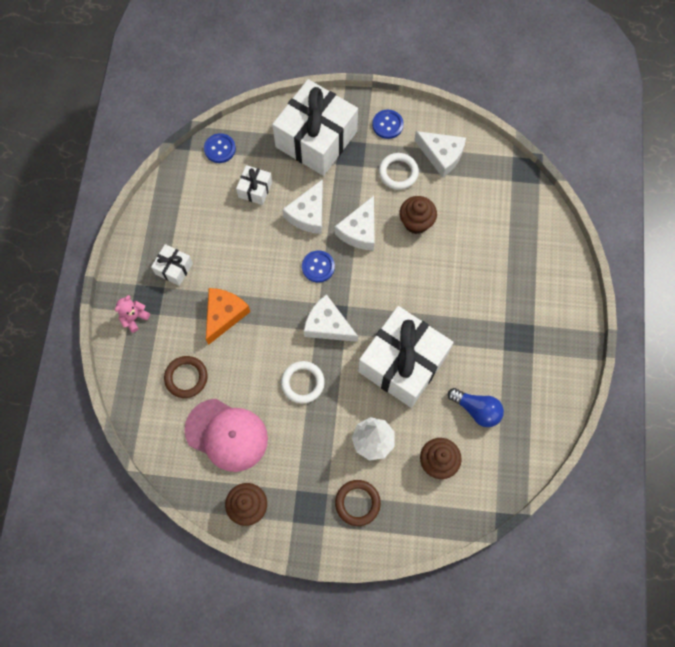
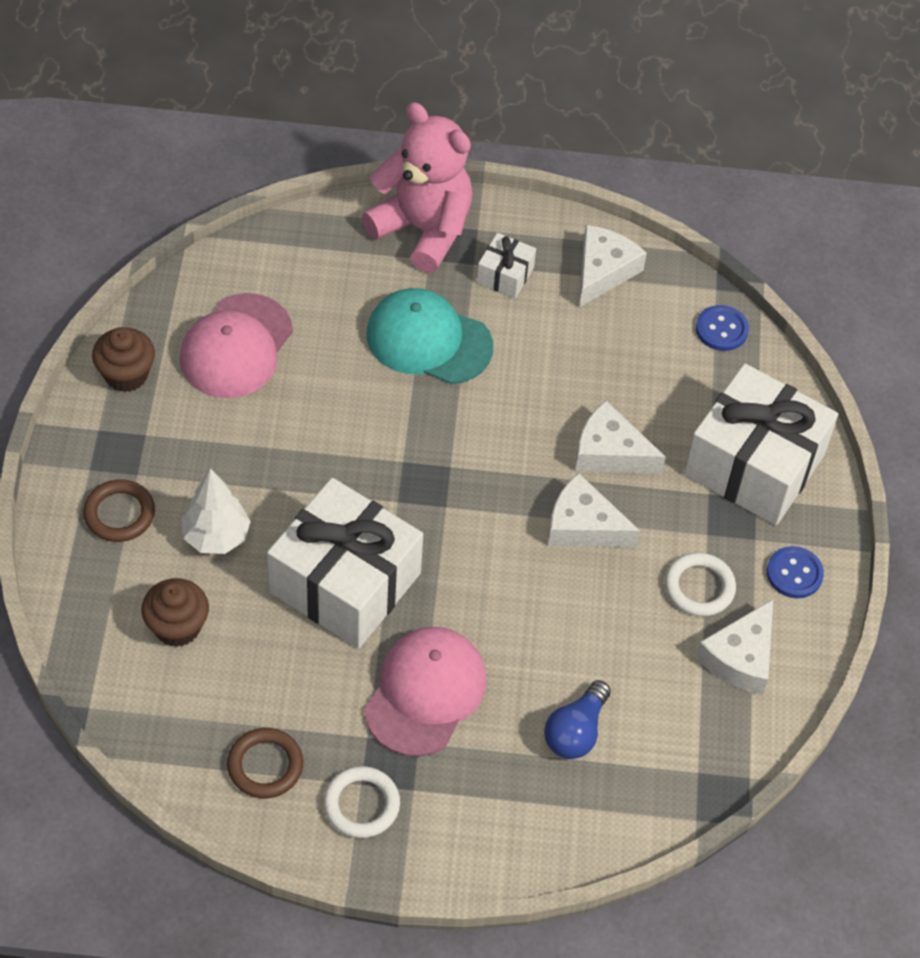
camera: 85 degrees right, 15 degrees down
(134, 318) = (423, 229): pink teddy bear -> pink teddy bear, size x2.45
(186, 377) = (327, 295): brown ring -> brown ring (265, 766)
(224, 315) = (428, 340): orange cheese -> turquoise cap
(255, 189) = (650, 378): white gift -> none
(302, 383) = (315, 443): white ring -> white ring (361, 805)
(318, 267) = (514, 465): blue button -> none
(327, 325) = (412, 477): white cheese -> white cheese (603, 271)
(416, 222) = (604, 612): brown cupcake -> none
(473, 318) = (425, 693): none -> pink cap
(476, 409) = (261, 688): blue light bulb -> blue light bulb (576, 731)

